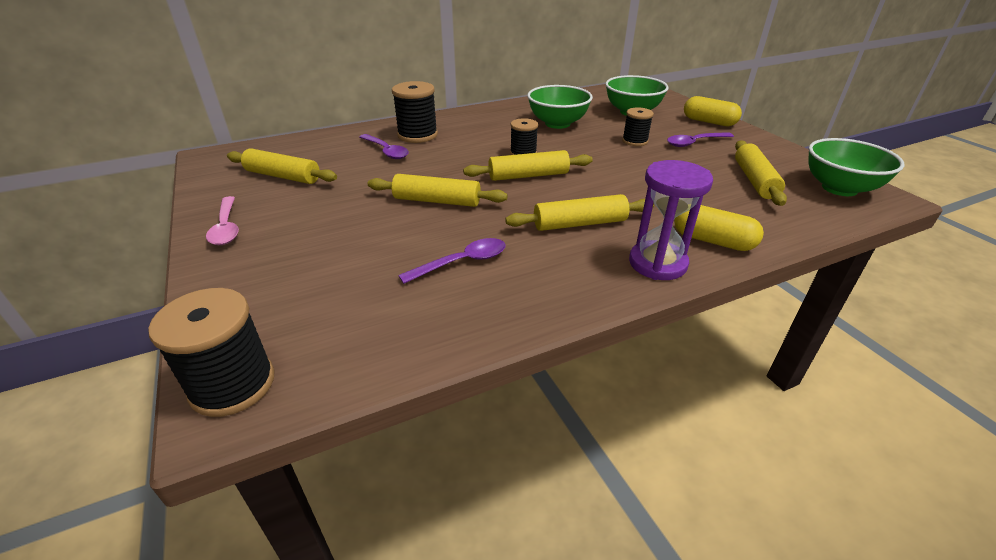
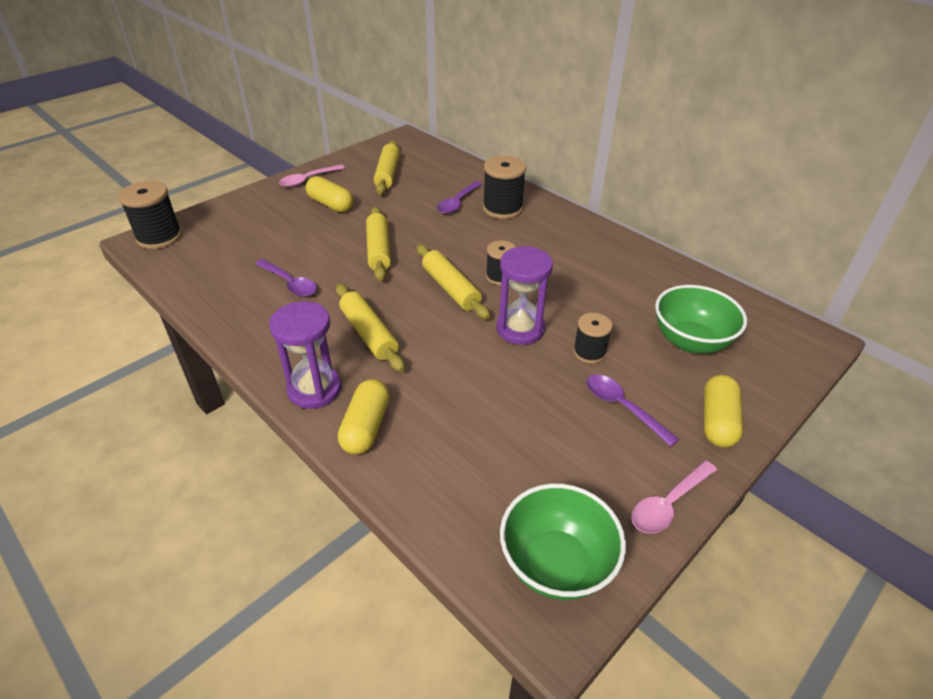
camera: 70 degrees right, 5 degrees up
(309, 218) = (330, 204): none -> yellow capsule
(557, 124) = (598, 286): green bowl -> none
(599, 158) = (520, 329): none -> purple hourglass
(754, 180) = (533, 467): yellow rolling pin -> none
(780, 148) = (668, 504): none -> pink spoon

